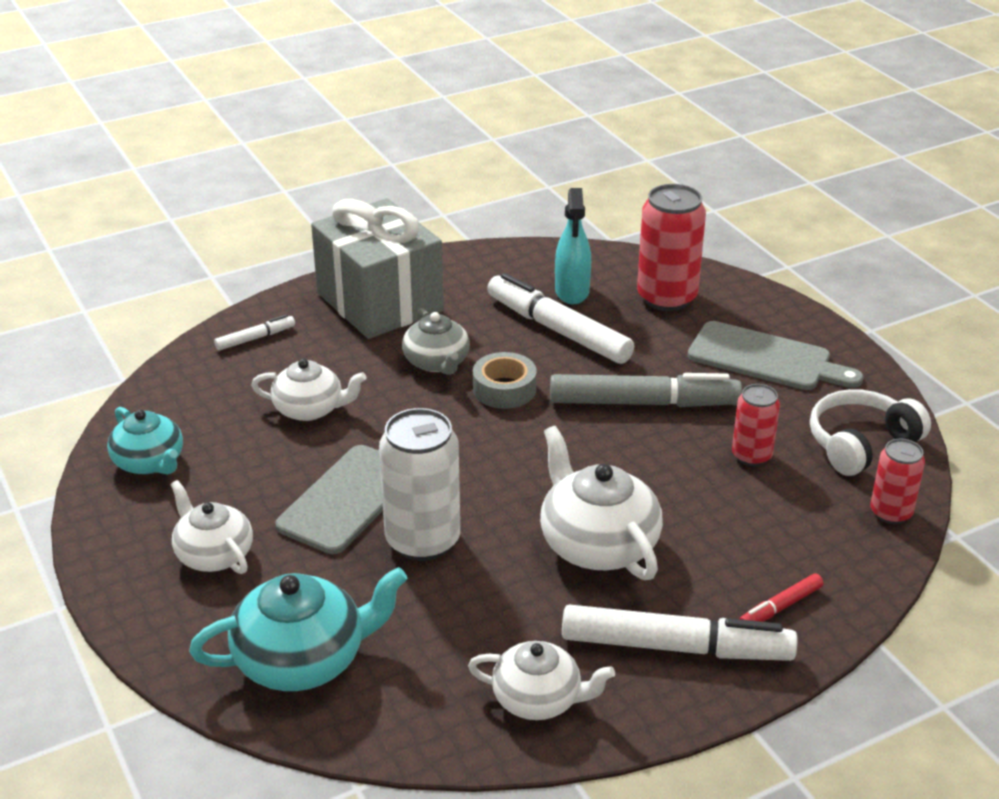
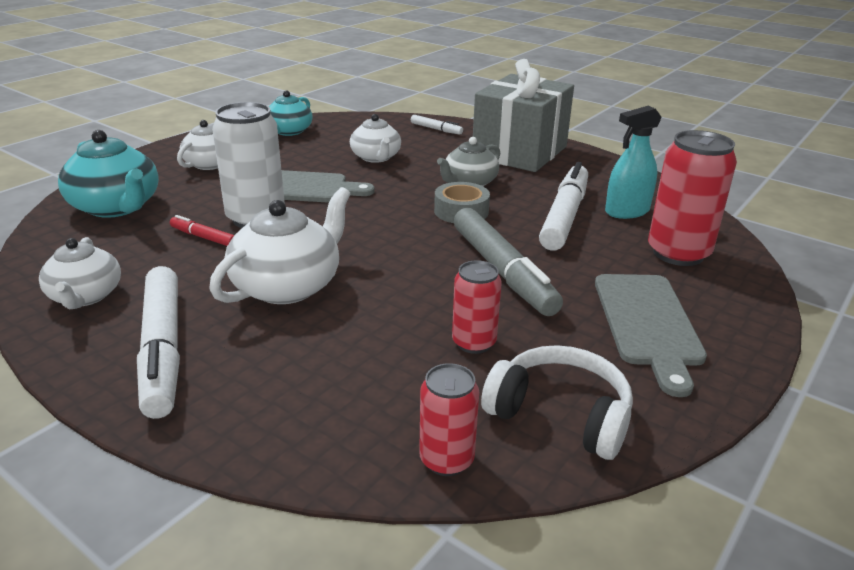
camera: 65 degrees right, 5 degrees down
(780, 607) = (240, 401): red marker -> red marker (203, 237)

